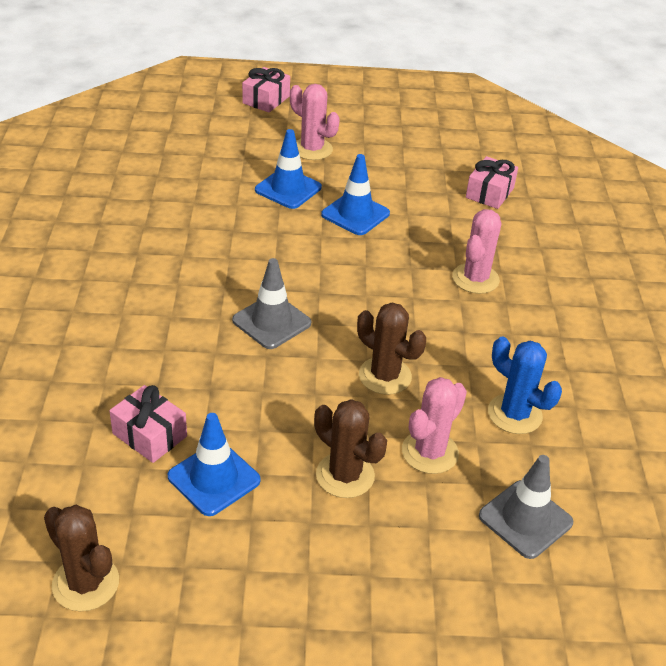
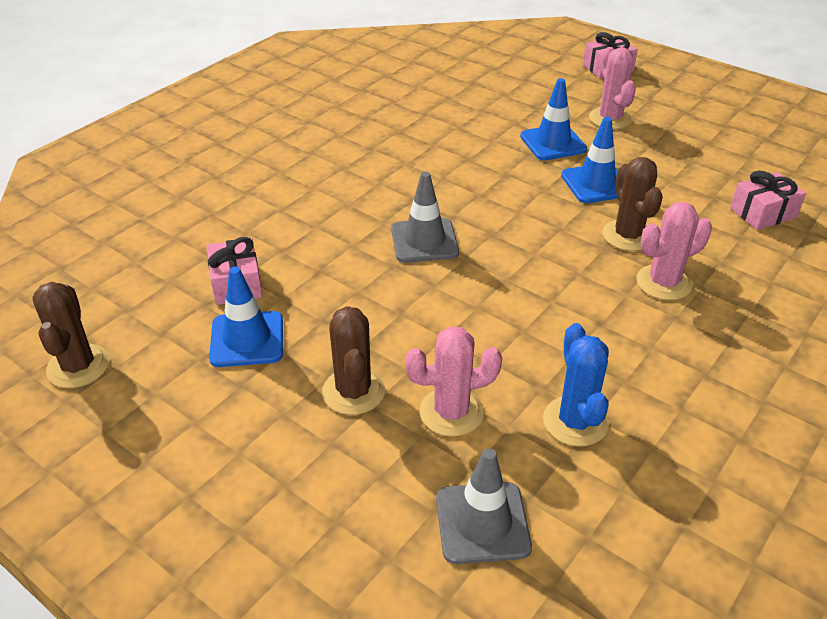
camera: 40 degrees right, 0 degrees up
(385, 376) = (479, 327): brown cactus -> brown cactus (628, 236)

